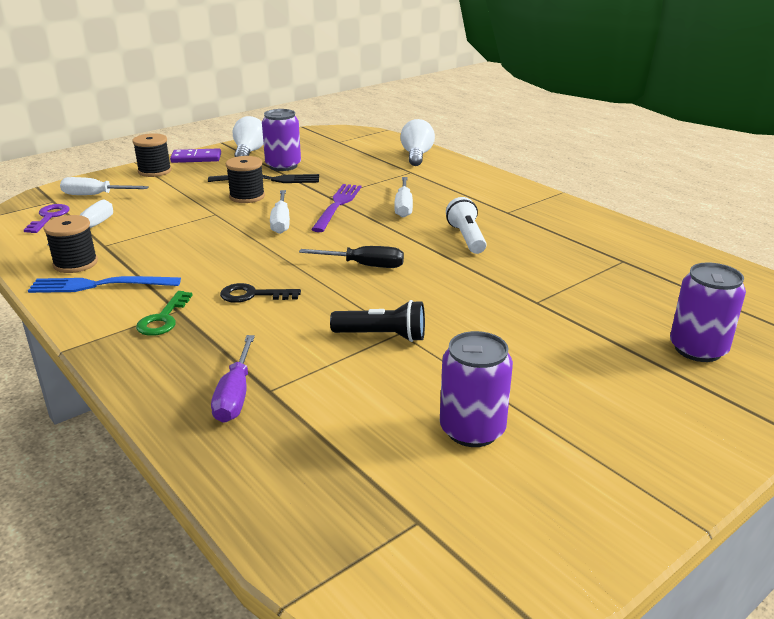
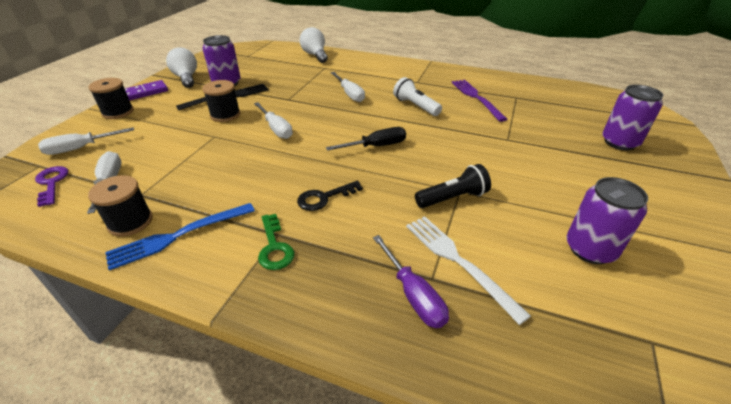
camera: 30 degrees left, 10 degrees up
(312, 387) = (458, 261): none -> white fork
(337, 205) = (303, 105): purple fork -> purple fork (476, 98)

